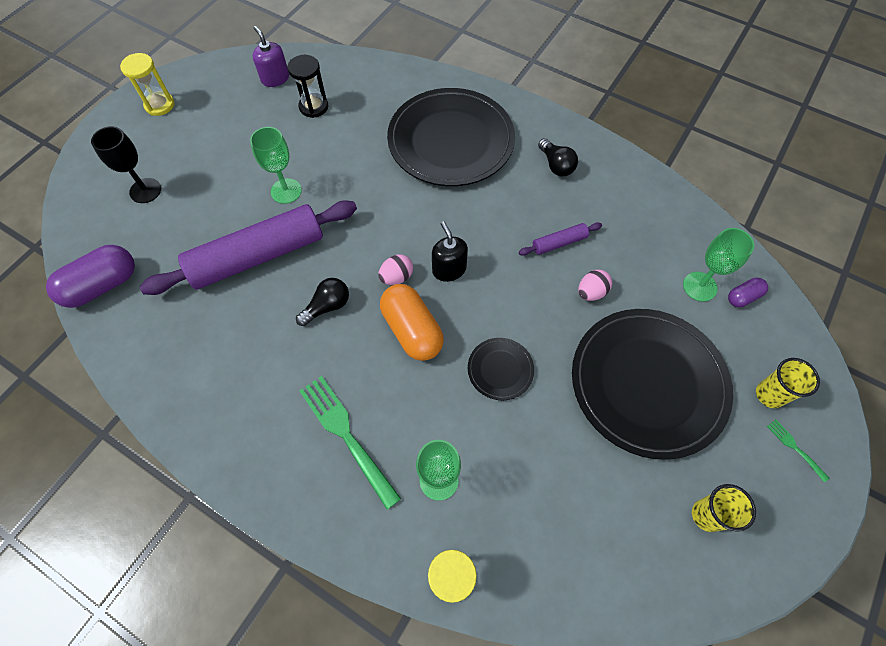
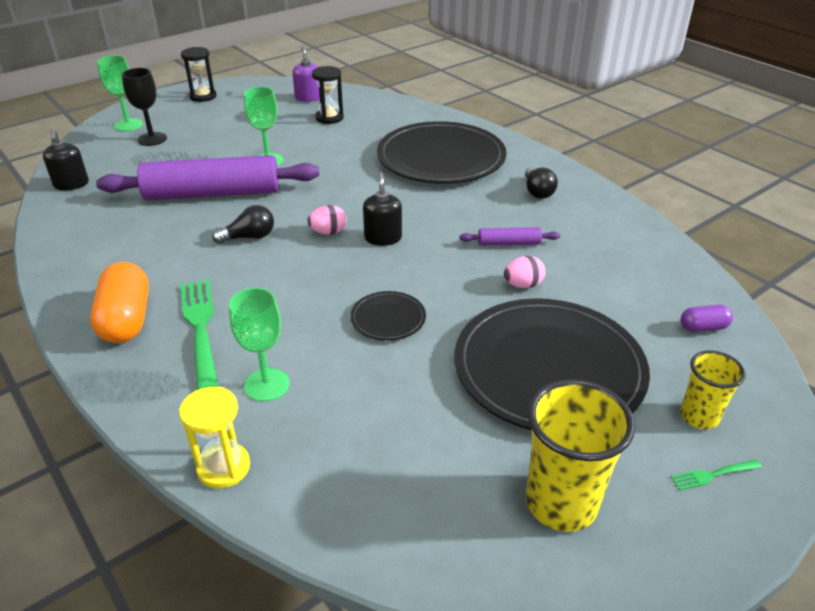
camera: 20 degrees right, 25 degrees down
(102, 285) = (71, 184): purple capsule -> black soap dispenser
(160, 105) = (203, 96): yellow hourglass -> black hourglass
(412, 330) = (317, 270): orange capsule -> orange capsule (126, 320)
(699, 286) = (653, 308): green goblet -> green goblet (128, 125)
(706, 515) = (561, 503): yellow cup -> yellow cup, size x1.69
(795, 448) = (713, 474): green fork -> green fork turned 90 degrees counterclockwise

